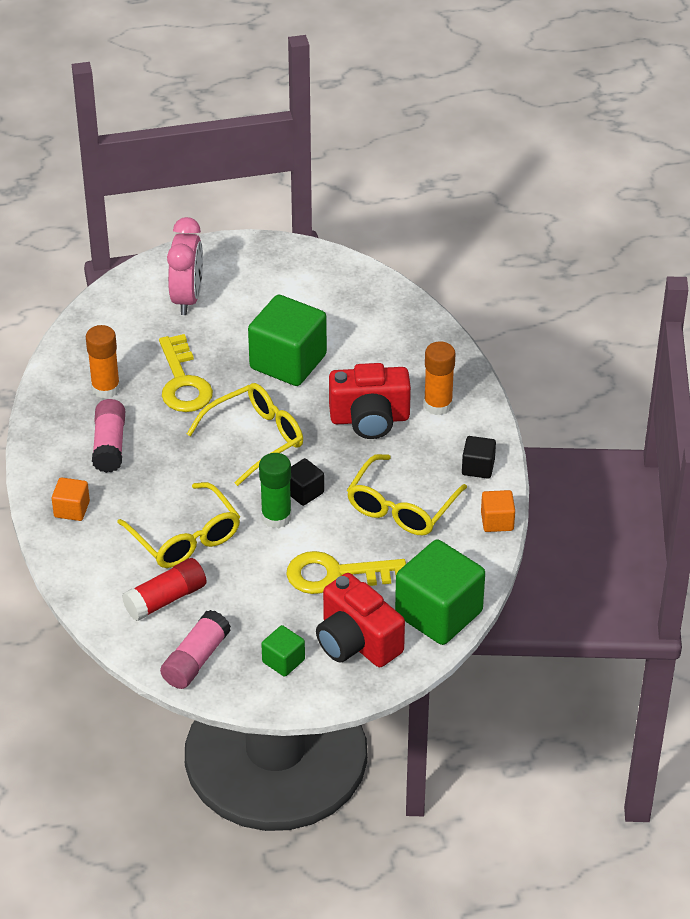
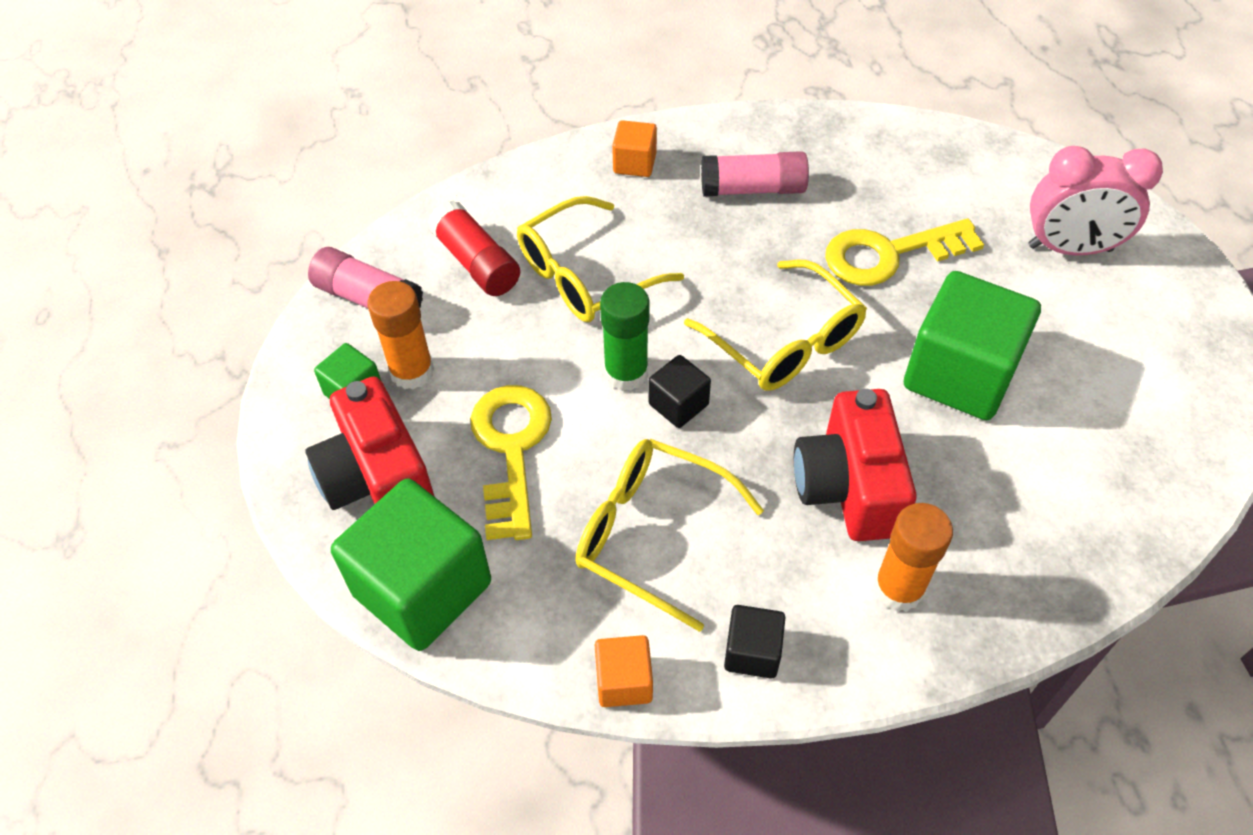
camera: 90 degrees right, 10 degrees up
(106, 388) = (861, 177): orange glue stick -> orange glue stick (412, 371)
(356, 642) = (377, 478): red camera -> red camera turned 75 degrees counterclockwise

